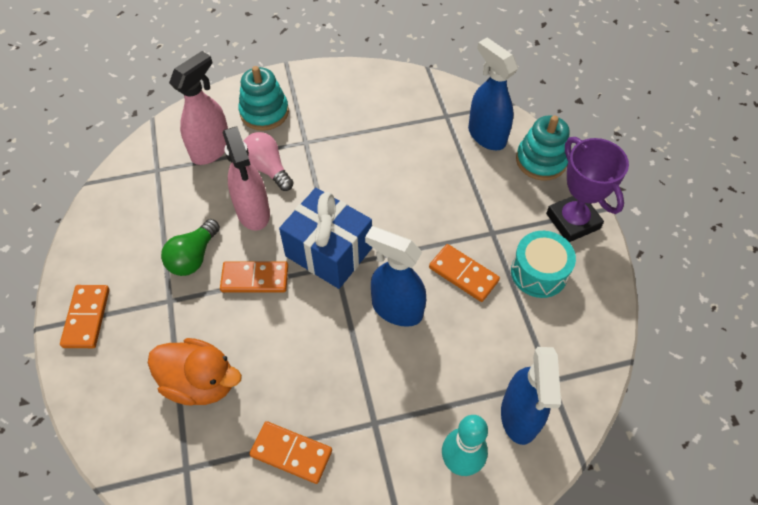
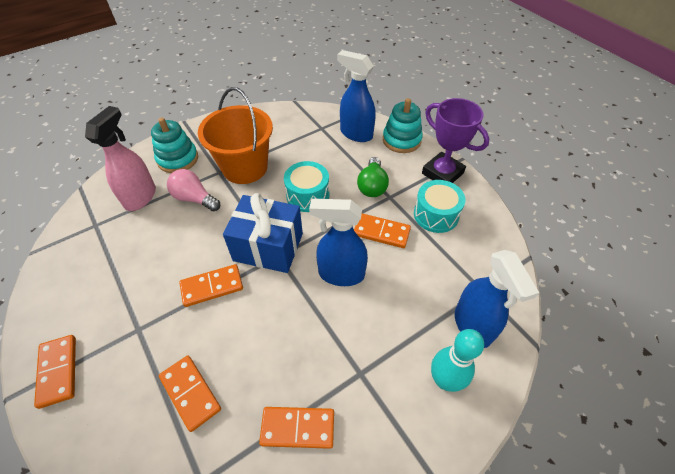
camera: 20 degrees left, 5 degrees down
(193, 257) = (150, 285): green light bulb -> green light bulb (372, 186)
(200, 382) = (190, 393): orange duck -> orange domino
(253, 212) = (193, 235): pink spray bottle -> none
(336, 145) = (245, 167): none -> orange bucket
(396, 202) = (307, 195): none -> turquoise drum

